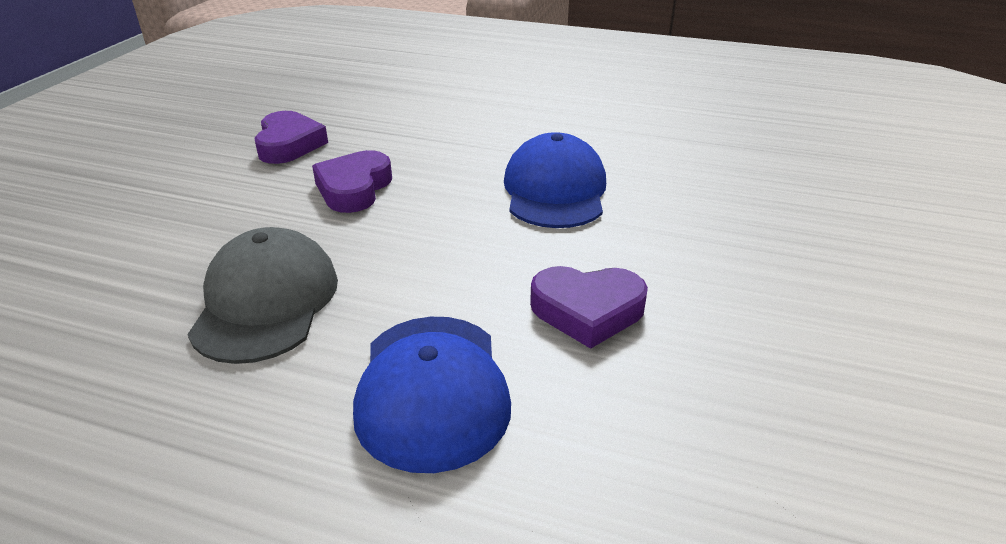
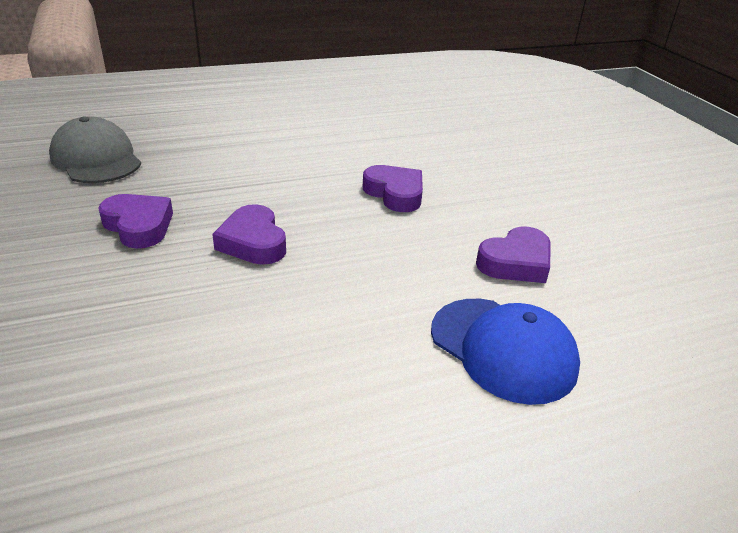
camera: 40 degrees left, 0 degrees up
(266, 302) = (316, 351): grey cap -> grey cap (96, 159)
(555, 190) = (395, 193): blue cap -> purple heart

